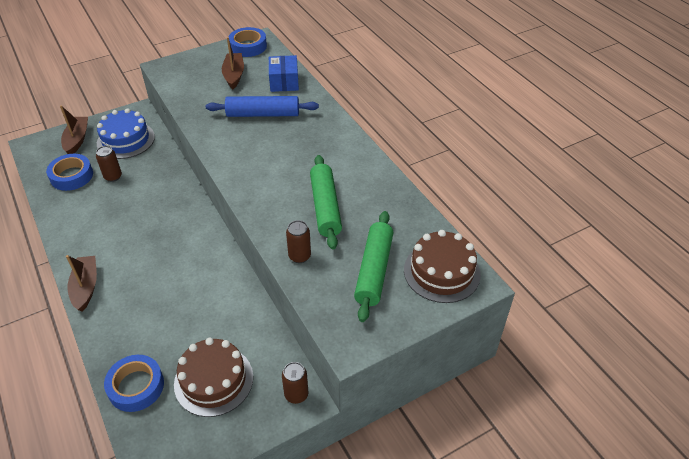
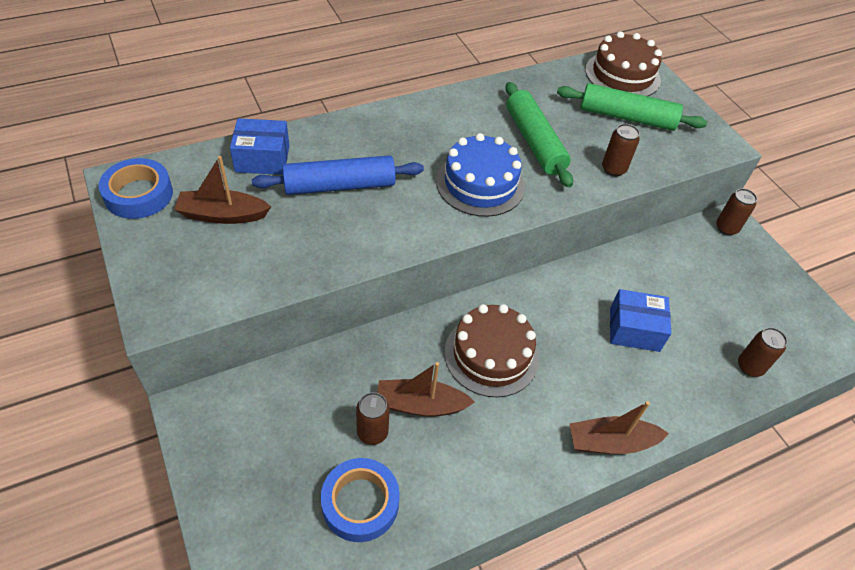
camera: 90 degrees left, 5 degrees up
(77, 140) = (251, 510): brown boat -> brown boat (420, 405)
(126, 140) = (273, 422): blue cake -> blue cake (480, 184)
(136, 386) = (750, 367): blue tape -> brown can
(178, 308) = (634, 329): none -> blue box
(213, 380) = (725, 294): brown cake -> brown cake (491, 355)
(263, 114) = (339, 186): blue rolling pin -> blue rolling pin turned 75 degrees clockwise
(325, 207) = (534, 142): green rolling pin -> green rolling pin turned 75 degrees clockwise

